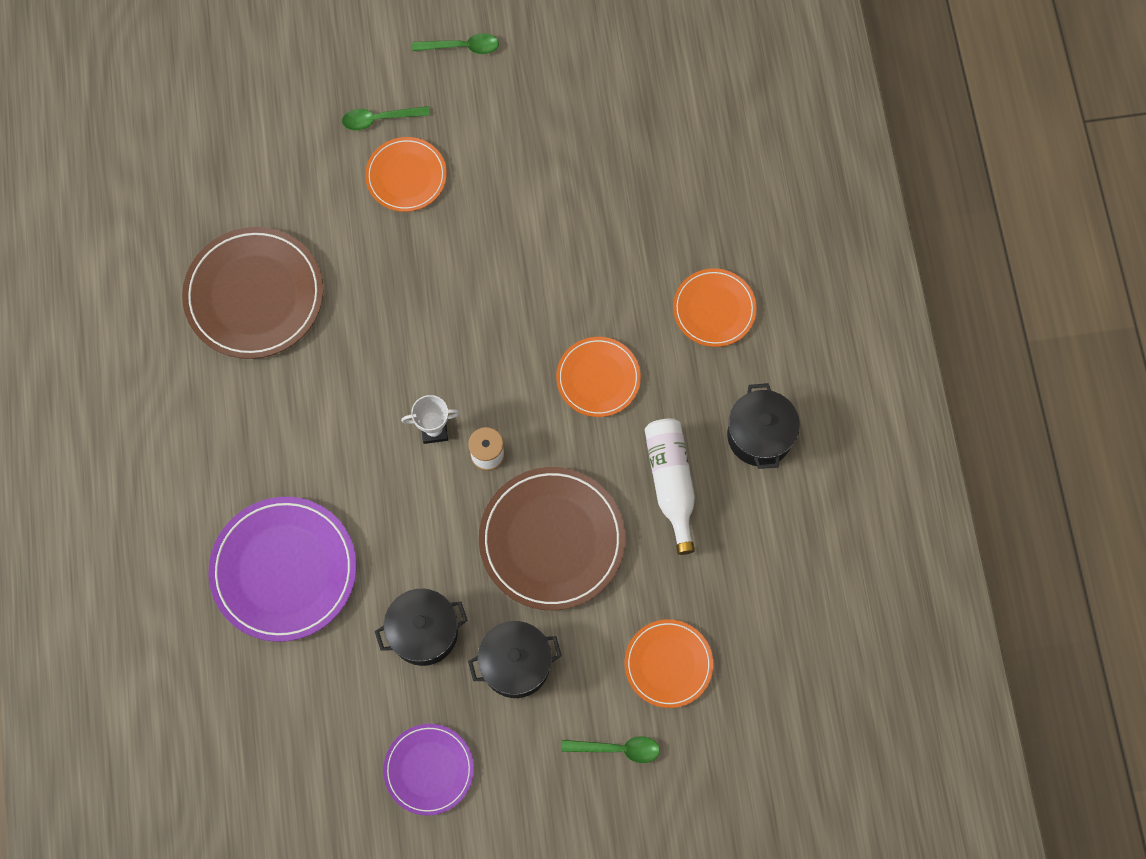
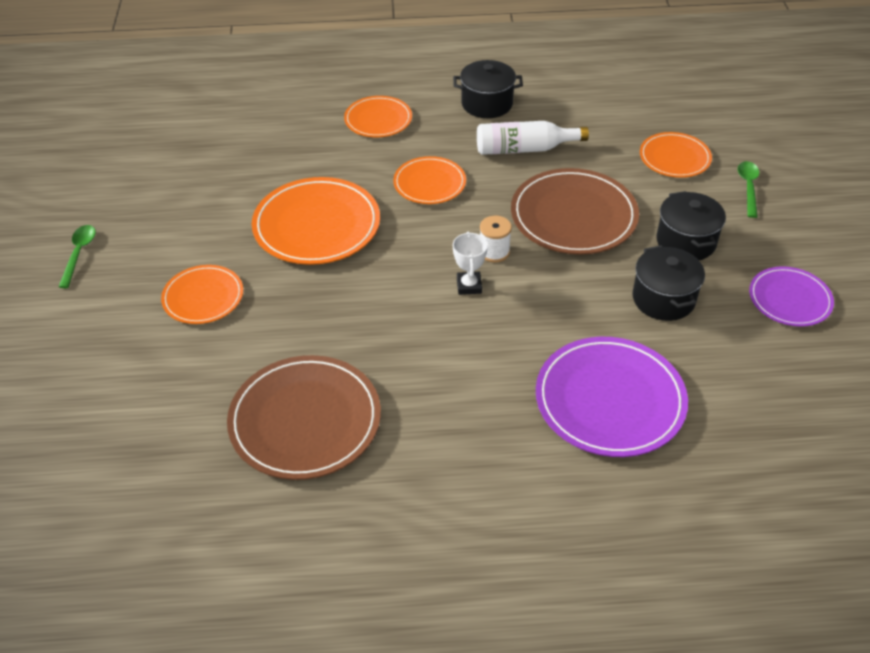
camera: 85 degrees left, 25 degrees down
(379, 119) = (134, 315): green spoon -> none
(519, 267) = (317, 225): none -> orange plate

